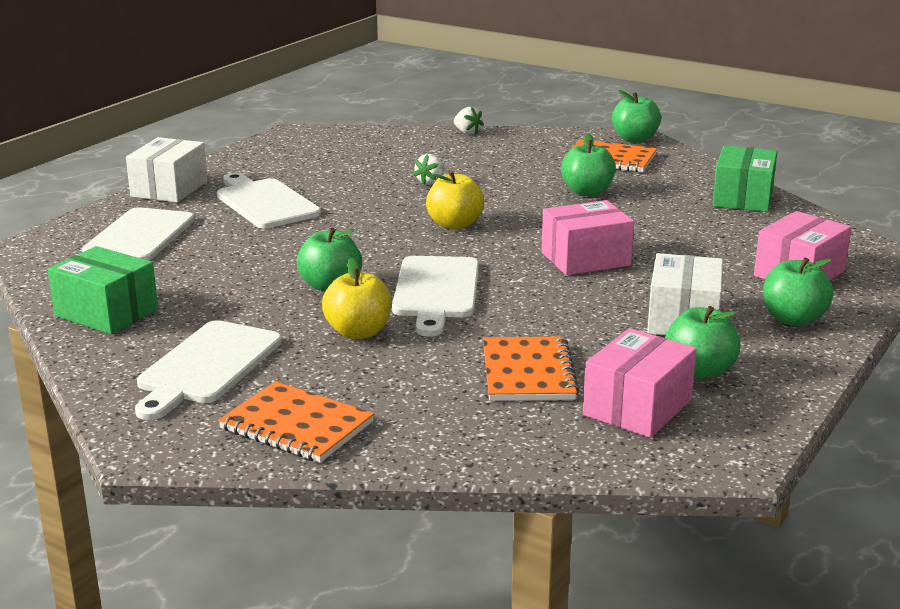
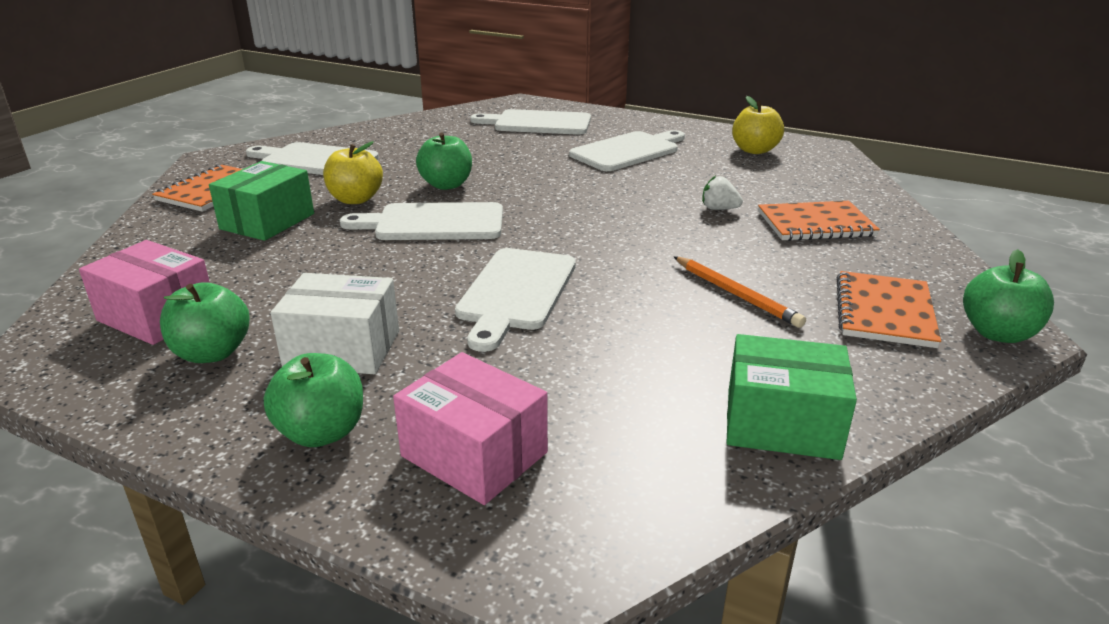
camera: 85 degrees right, 5 degrees up
(106, 312) = (408, 129): green box -> green box (267, 221)
(169, 189) = (645, 121): white box -> none
(454, 224) = (599, 224): yellow apple -> yellow apple (754, 150)
(467, 132) = (906, 220): white strawberry -> none
(527, 372) = (254, 265): orange notebook -> orange notebook (815, 224)
(585, 259) = (515, 292): pink box -> white cutting board
(587, 192) = (736, 294): green apple -> orange pencil

